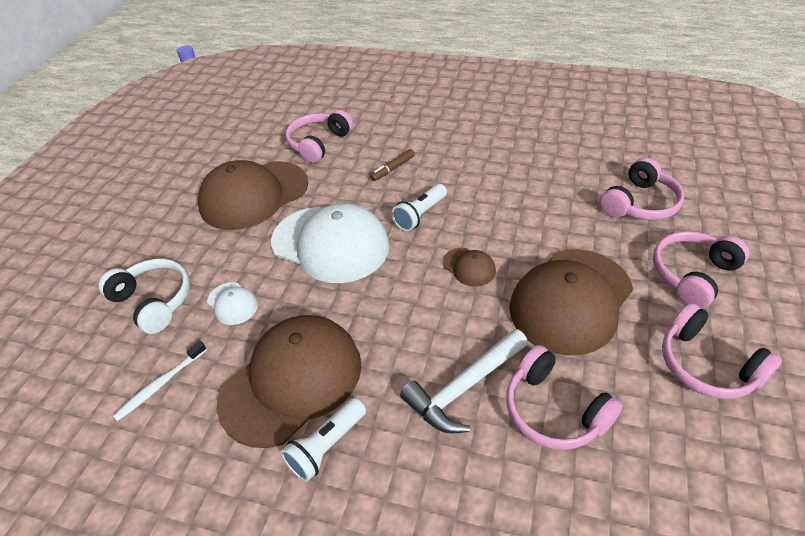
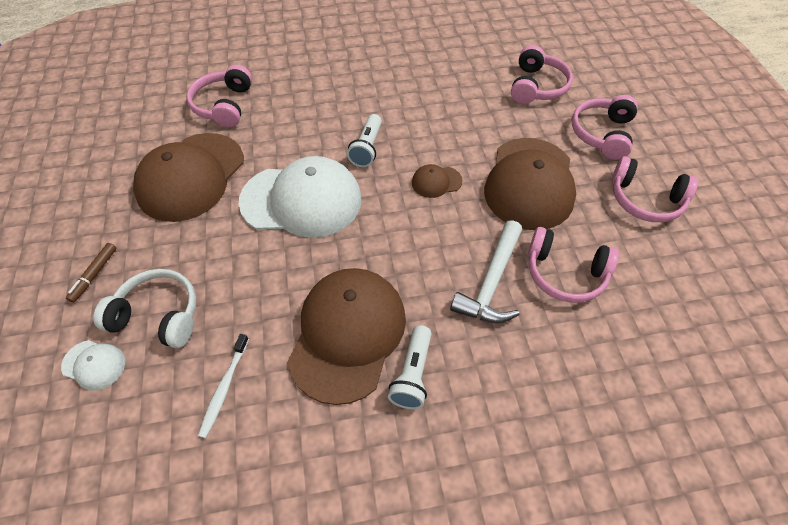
camera: 30 degrees left, 10 degrees up
(232, 303) = (243, 288): white cap -> white cap (94, 364)
(393, 168) = (315, 111): brown marker -> brown marker (94, 274)
(469, 267) = (436, 182): brown cap -> brown cap turned 150 degrees clockwise

